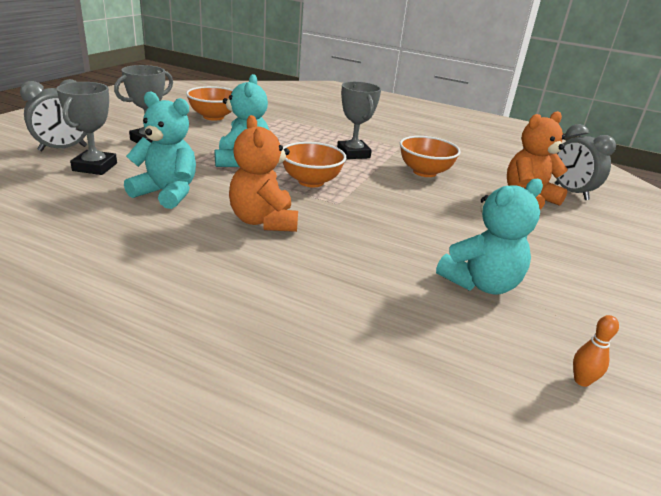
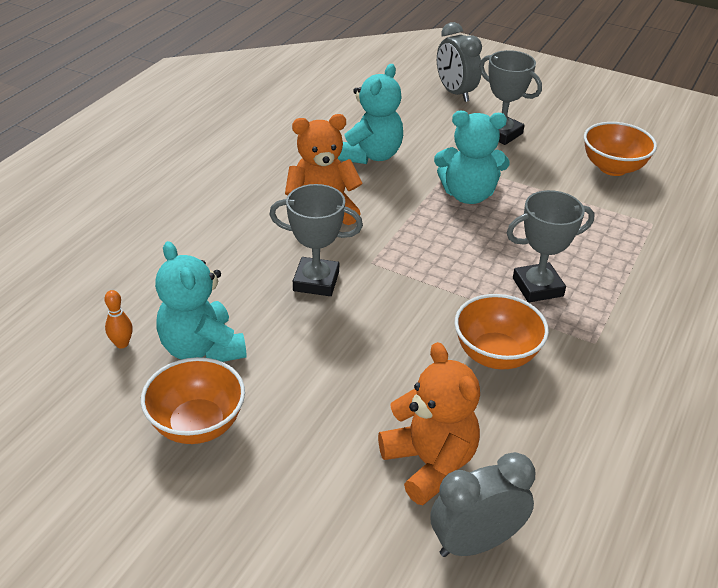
camera: 95 degrees right, 10 degrees up
(95, 167) = (418, 114): grey trophy -> grey trophy (316, 281)
(311, 181) = (426, 244): orange bowl -> orange bowl (197, 425)
(581, 381) = (51, 379): orange bowling pin -> orange bowling pin (122, 344)

